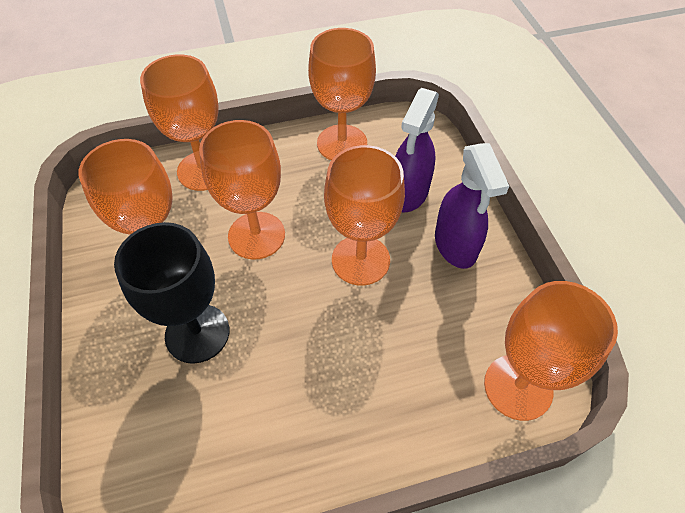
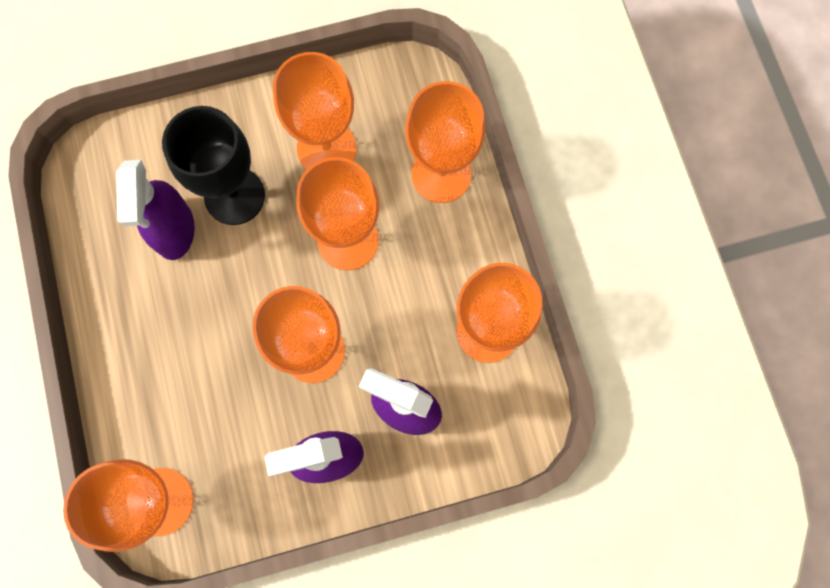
camera: 90 degrees right, 20 degrees up
(229, 392) = (174, 231): none -> purple spray bottle

